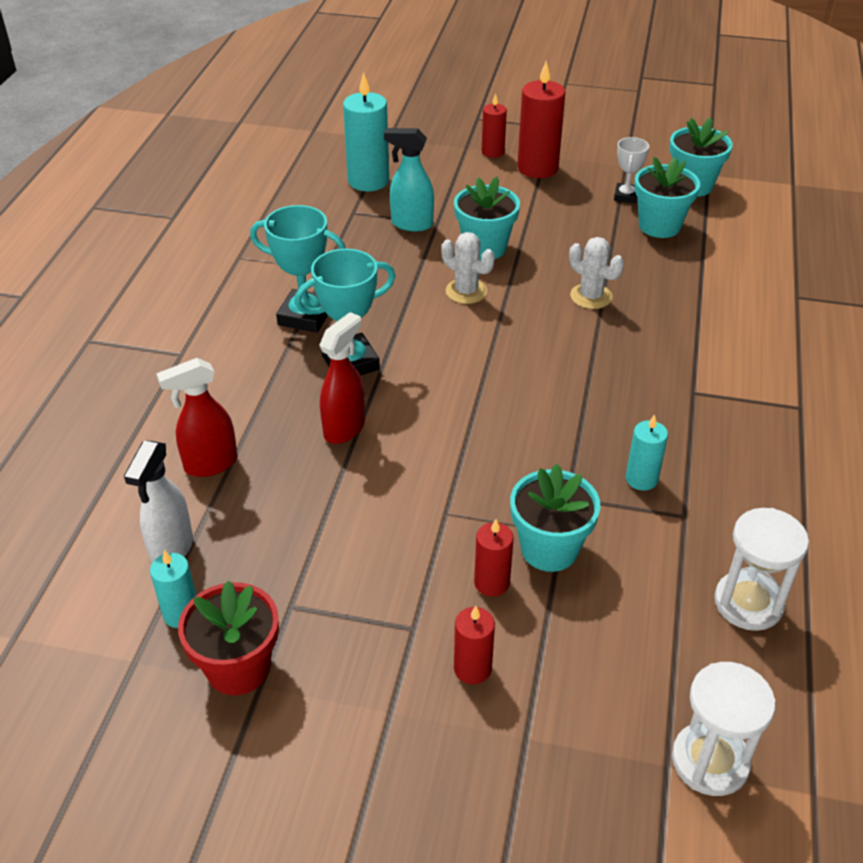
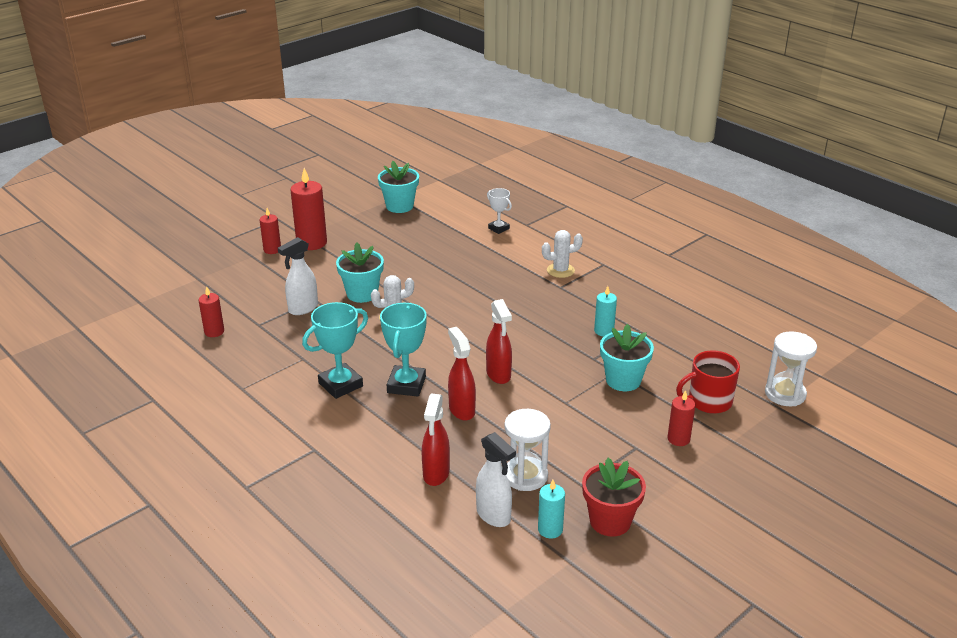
camera: 55 degrees left, 10 degrees down
(368, 181) = (233, 305): turquoise candle -> none
(411, 224) = (302, 309): turquoise spray bottle -> white spray bottle
(443, 426) = (498, 375): none -> red spray bottle
(491, 583) = (629, 408): red candle -> red candle (214, 332)
(591, 296) = (451, 280): white cactus -> white cactus (560, 270)
(594, 667) = (708, 401): none -> red mug
(626, 196) = (380, 229): white trophy -> white trophy (498, 228)
(659, 226) = (420, 232): turquoise flower pot -> none
(748, 603) = (708, 340): white hourglass -> white hourglass (525, 476)

